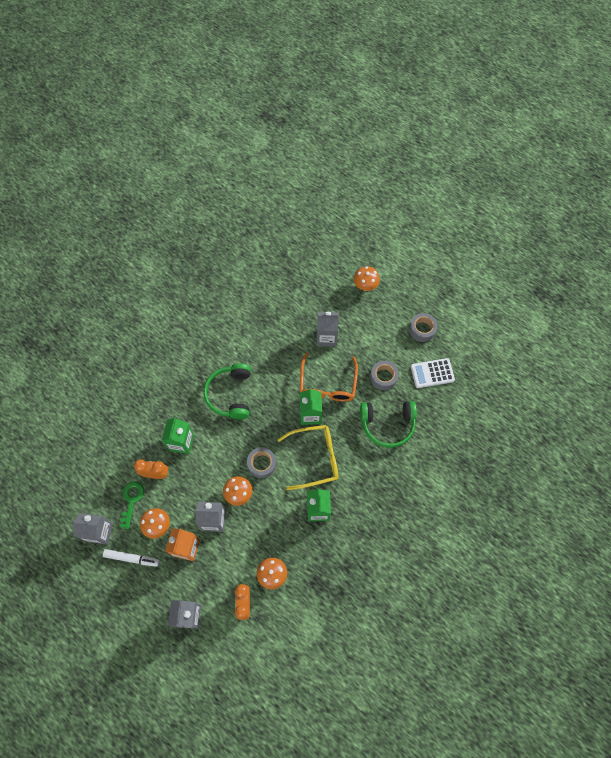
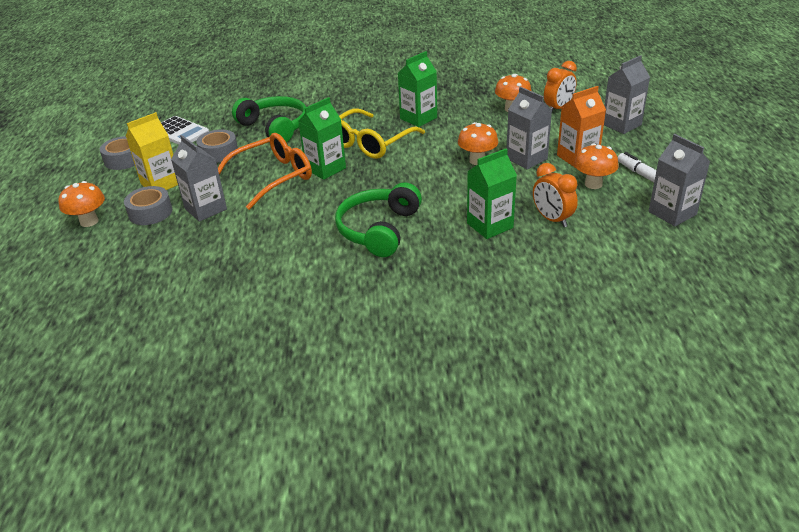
camera: 130 degrees left, 30 degrees down
(131, 500) = (606, 215): green key -> none
(230, 394) = (378, 229): green headphones -> green headphones turned 150 degrees clockwise
(262, 464) = (425, 166): grey tape -> grey tape (150, 212)
(315, 458) = (370, 143): yellow glasses -> yellow glasses turned 90 degrees counterclockwise
(374, 332) = (161, 184): none -> yellow carton

